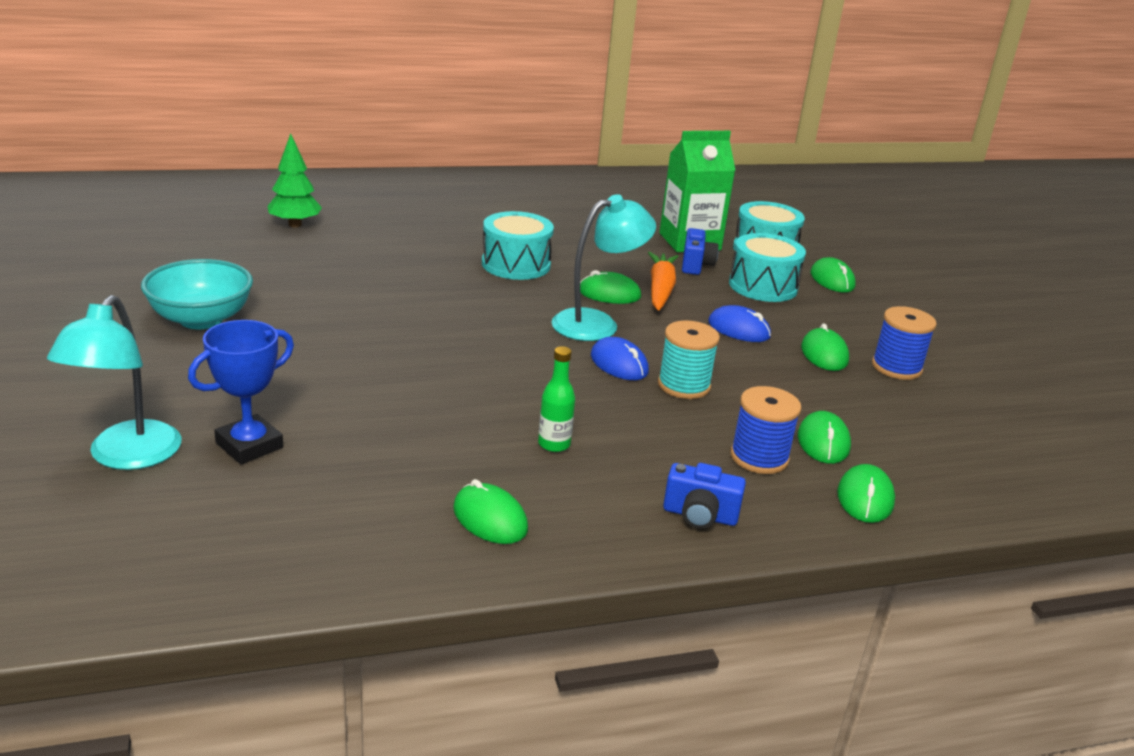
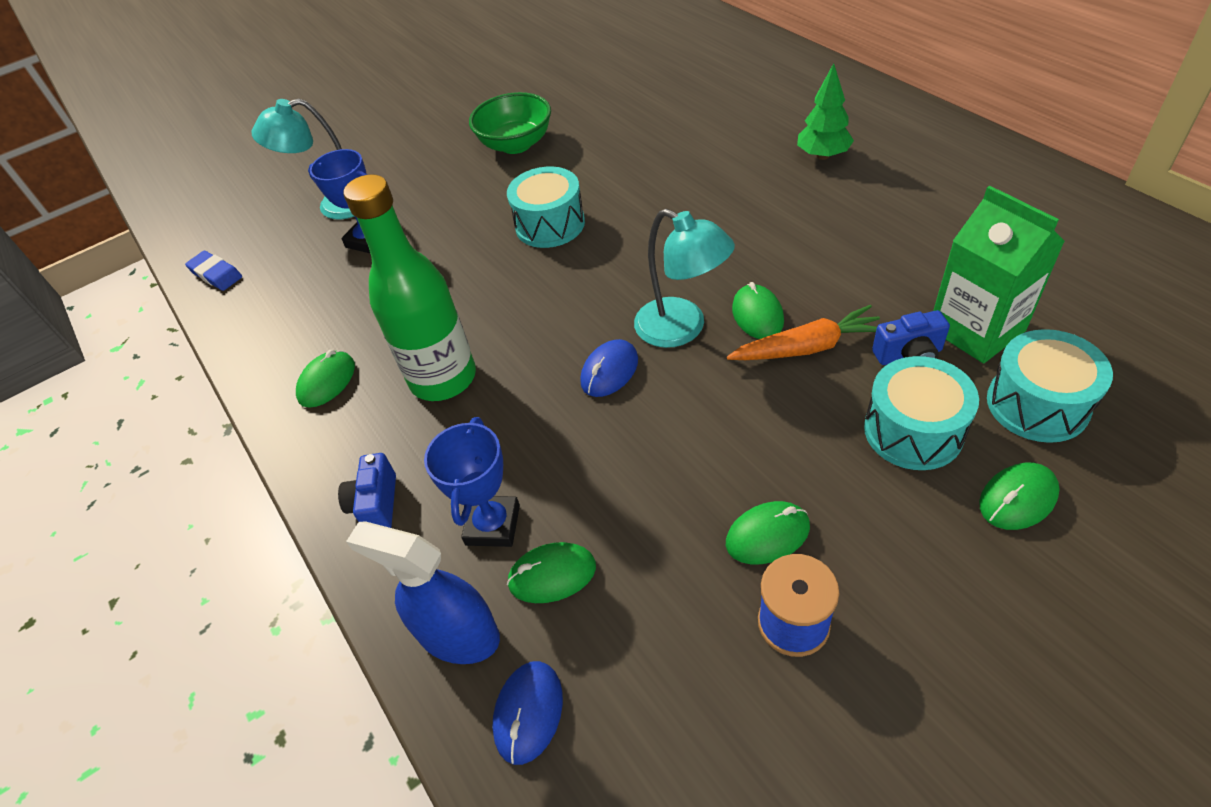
camera: 80 degrees right, 20 degrees up
(144, 587) = (216, 274): none -> blue eraser
(201, 319) = (516, 144): turquoise bowl -> green bowl
(295, 224) = (709, 101): green tree -> green tree (822, 155)
(516, 264) = (761, 234): turquoise drum -> turquoise drum (550, 224)
(554, 444) = (443, 378): green bottle -> green bottle, size x2.37
(684, 385) = (599, 430): turquoise spool -> none
(739, 329) = (766, 439): blue mouse -> blue mouse (528, 712)
(759, 457) = (493, 525): blue spool -> blue trophy
(865, 498) = (458, 634): green mouse -> blue spray bottle

